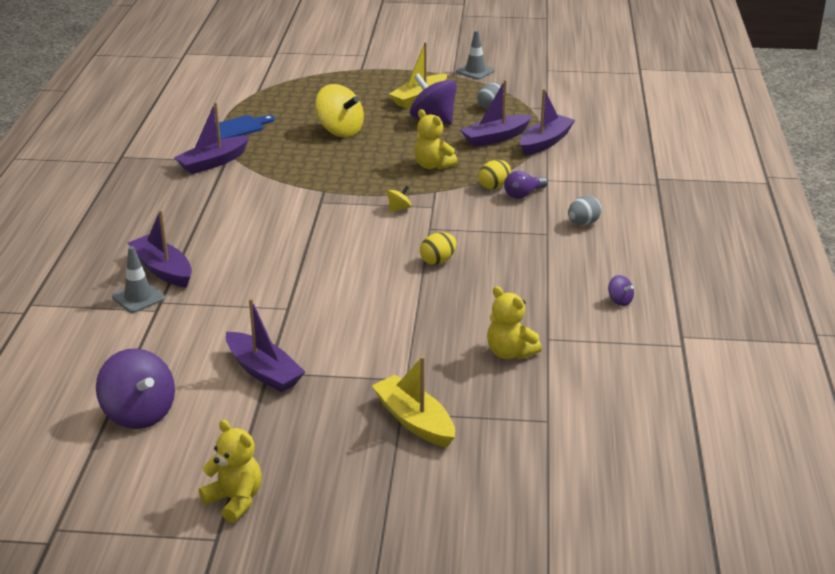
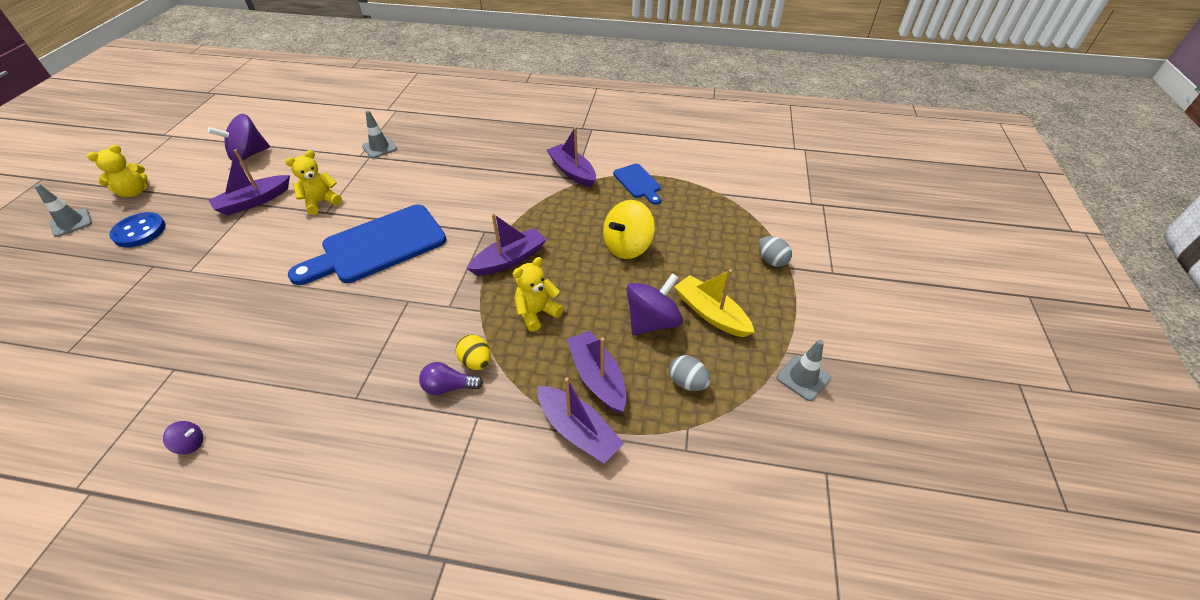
camera: 95 degrees right, 15 degrees up
(163, 270) = (411, 155): purple boat -> purple boat (509, 259)
(315, 536) = (71, 223): none -> grey traffic cone
(333, 453) = (139, 231): none -> blue button
(350, 260) = (377, 246): none -> blue cutting board
(399, 209) = (453, 281): yellow spinning top -> none
(414, 421) = (137, 272): yellow boat -> none
(438, 261) = (346, 302): yellow egg -> none
(510, 353) = (174, 338): yellow teddy bear -> yellow teddy bear (321, 202)
(523, 194) = (449, 387): purple light bulb -> purple light bulb turned 60 degrees counterclockwise
(583, 223) = (361, 438): grey egg -> grey egg (771, 261)
(619, 301) = (190, 444): purple spinning top -> purple spinning top turned 150 degrees counterclockwise

